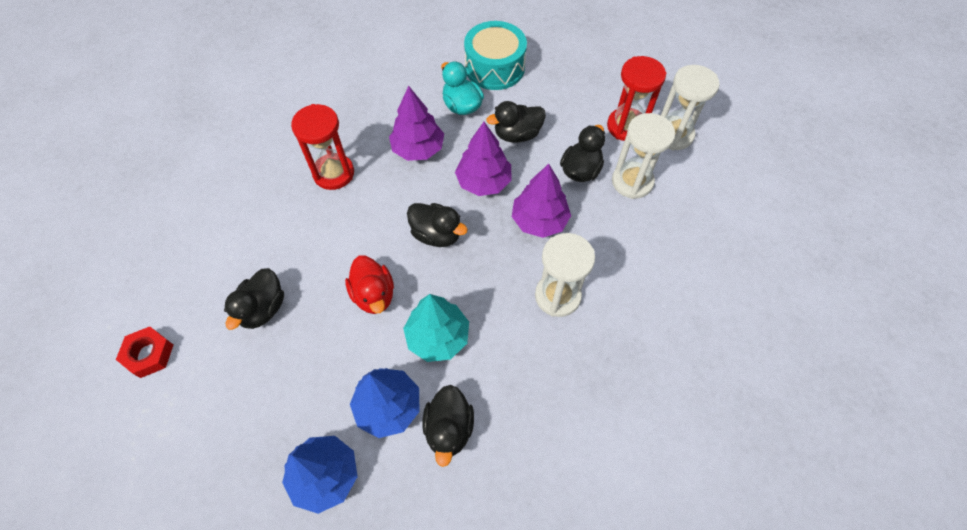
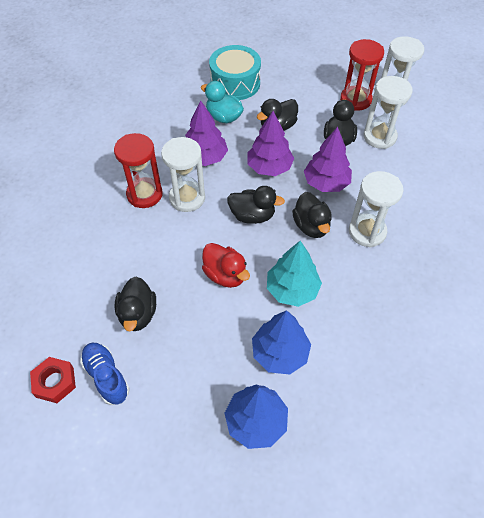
camera: 20 degrees left, 5 degrees down
(200, 367) = (106, 376): none -> blue shoe
(376, 191) = (187, 198): none -> white hourglass
(449, 428) = (335, 352): black duck -> black duck (311, 226)

